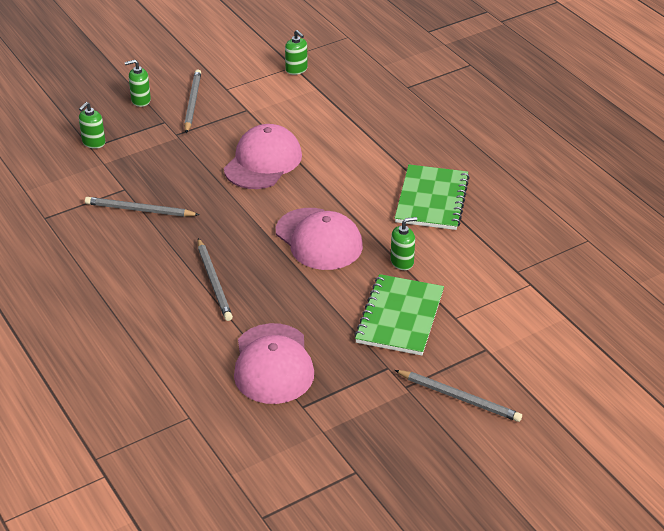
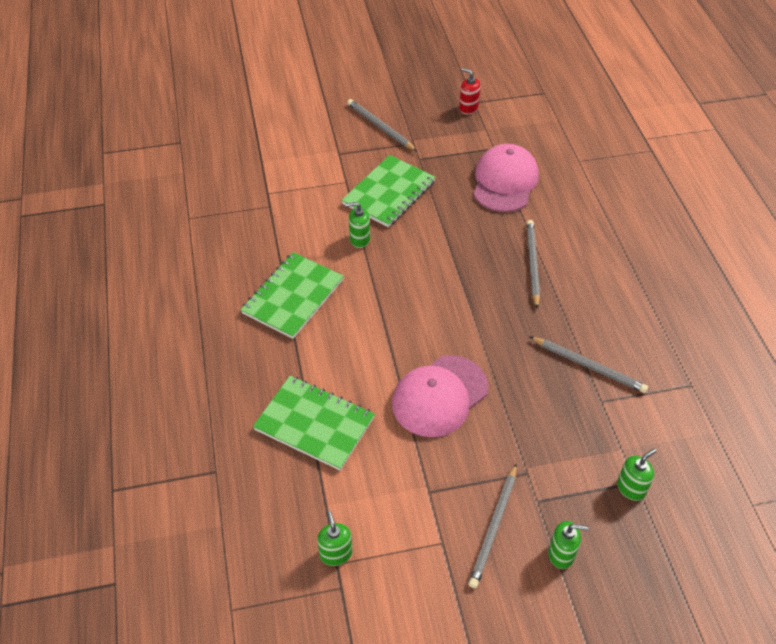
camera: 160 degrees left, 10 degrees up
(319, 239) = (422, 282): pink cap -> none
(353, 125) = (314, 424): none -> green notebook
(359, 458) = (468, 108): none -> red soap dispenser

